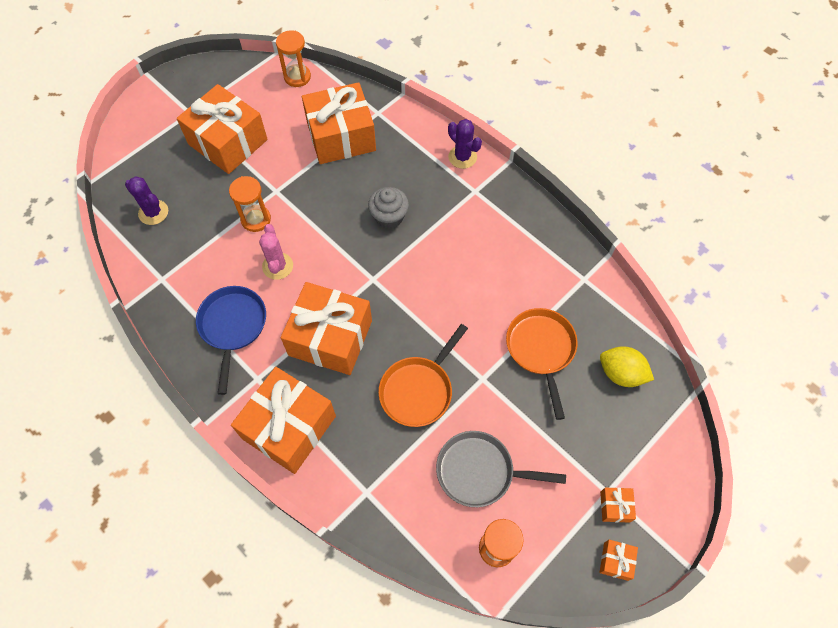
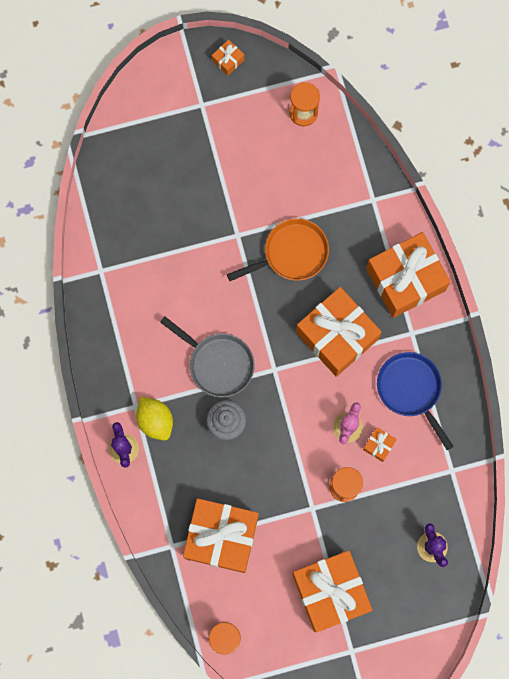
camera: 150 degrees left, 15 degrees up
(233, 327) = (411, 390): blue pan -> blue pan turned 120 degrees clockwise
(480, 471) = (282, 168): grey pan -> grey pan (217, 363)
(541, 350) = (177, 232): orange pan -> none
(615, 507) = (203, 93): orange gift -> orange gift (379, 445)
(621, 373) = (129, 179): yellow lemon -> yellow lemon (155, 420)

